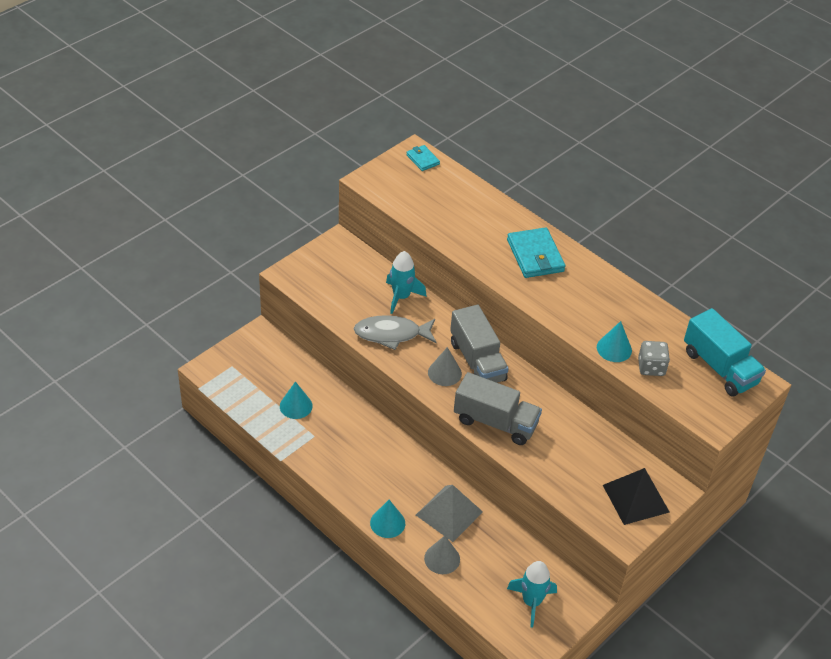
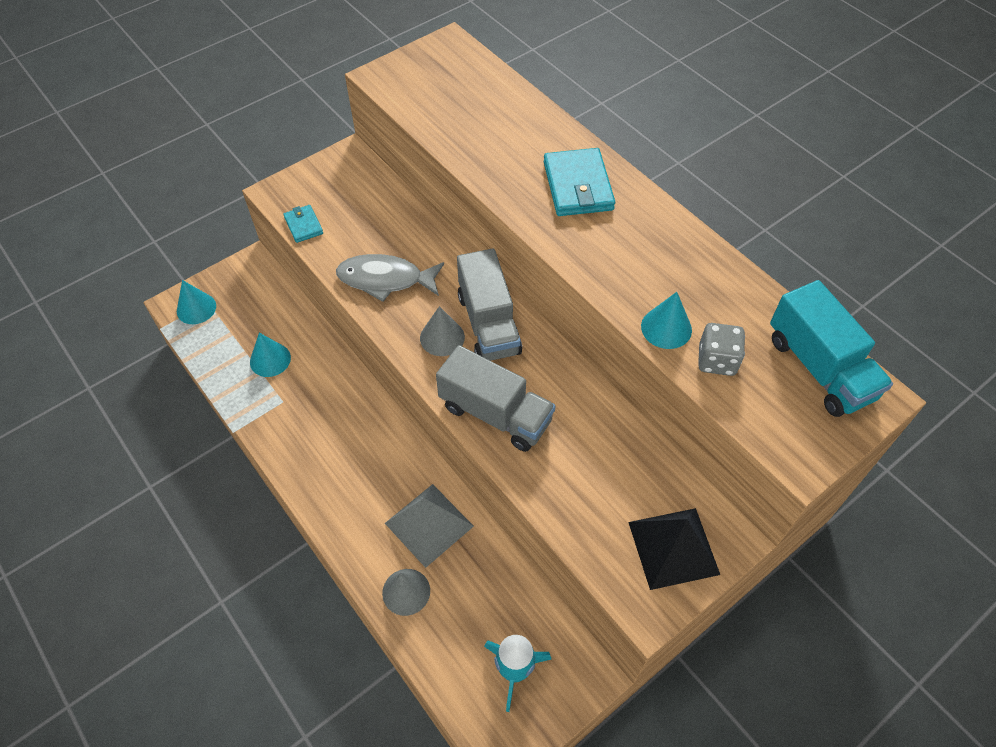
camera: 10 degrees right, 10 degrees up
(387, 523) = (346, 532): turquoise cone -> turquoise cone (196, 308)
(401, 297) = (409, 230): turquoise rocket -> none
(422, 159) = (456, 53): turquoise wallet -> turquoise wallet (303, 225)

